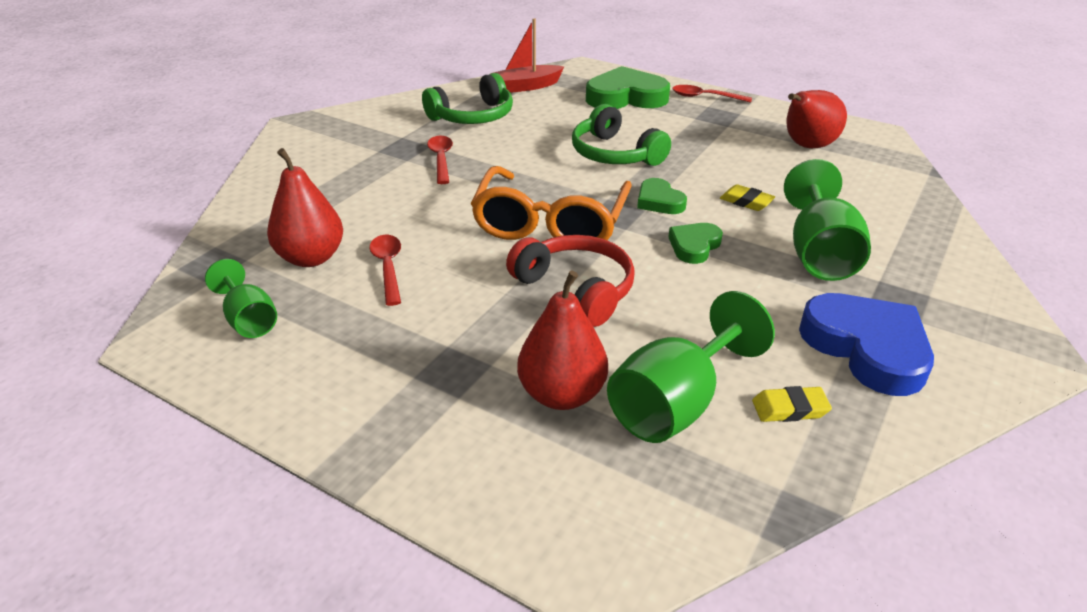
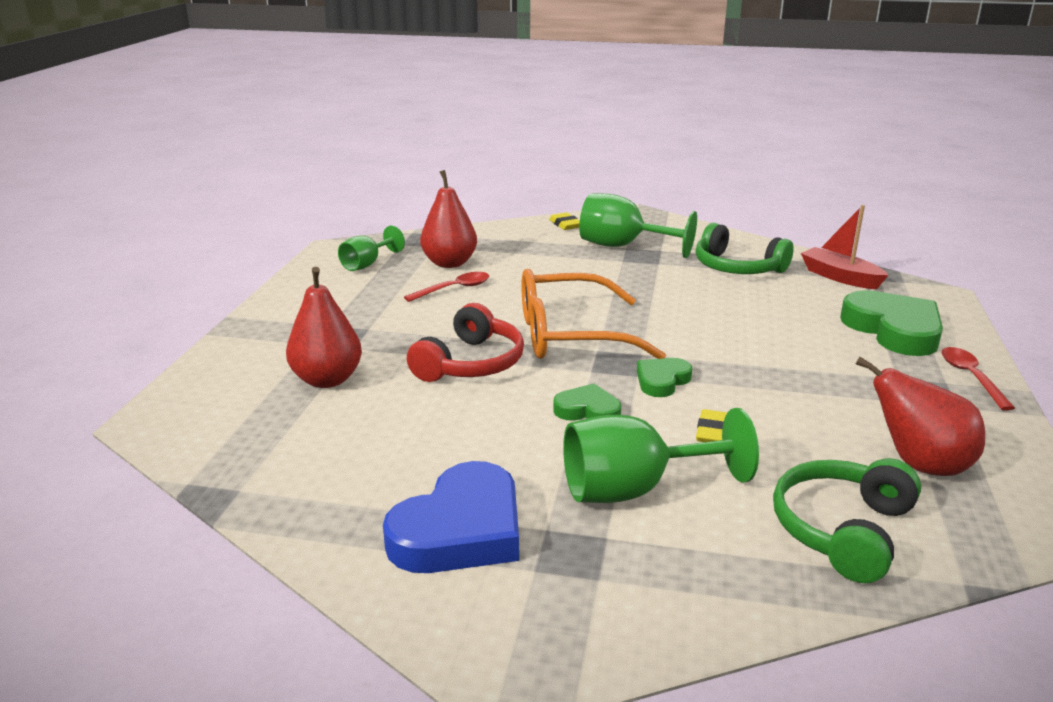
camera: 70 degrees right, 10 degrees down
(441, 159) = (637, 272): red spoon -> none
(615, 154) = (740, 344): green headphones -> green headphones (843, 530)
(675, 404) = (331, 429): green goblet -> green goblet (623, 246)
(790, 409) = (343, 487): yellow eraser -> yellow eraser (565, 225)

